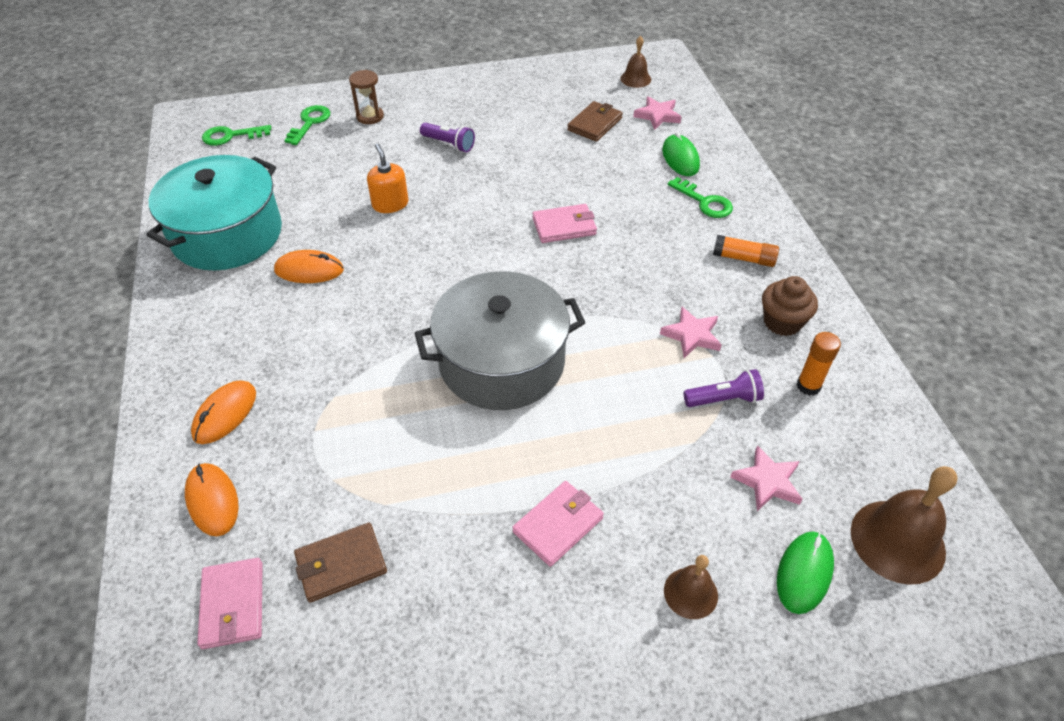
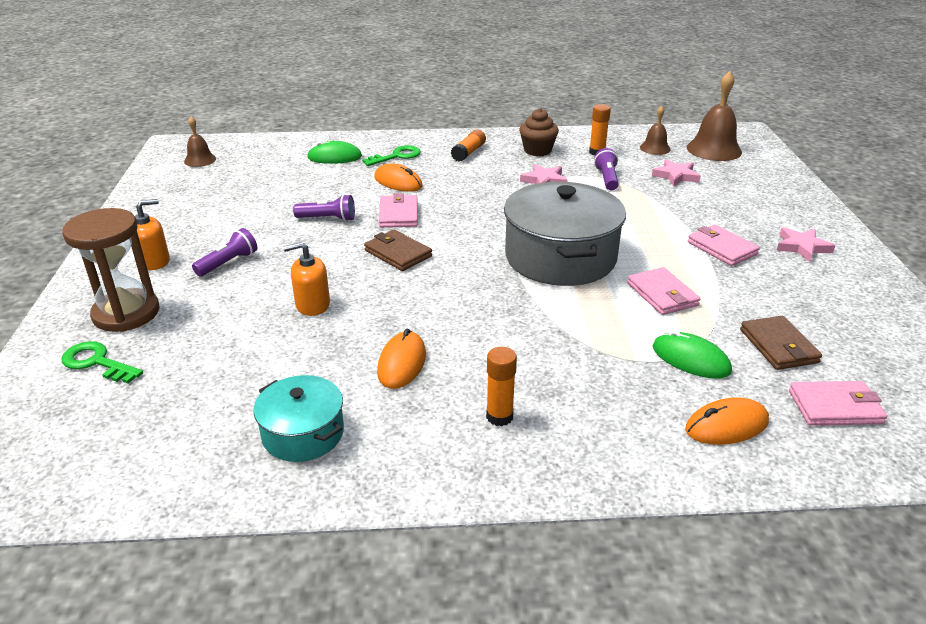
camera: 80 degrees left, 15 degrees down
(225, 414) = (614, 422): orange mouse -> orange mouse (398, 182)
(227, 234) = (303, 433): turquoise pot -> turquoise pot, size x0.54
(231, 136) = (65, 439): green key -> none
(237, 338) = (499, 417): none -> orange glue stick
(370, 116) = (126, 313): brown hourglass -> brown hourglass, size x1.78
(436, 455) = (662, 294): none -> pink wallet
(445, 107) = (153, 261): none -> orange soap dispenser
(541, 182) = (328, 219): none -> purple flashlight
(595, 124) = (257, 185): brown wallet -> brown wallet (398, 253)
(657, 115) = (266, 158): pink star -> pink star (802, 247)
(690, 593) = (764, 210): brown bell -> brown bell (655, 148)
(804, 573) = (741, 176): green mouse -> green mouse (690, 359)

